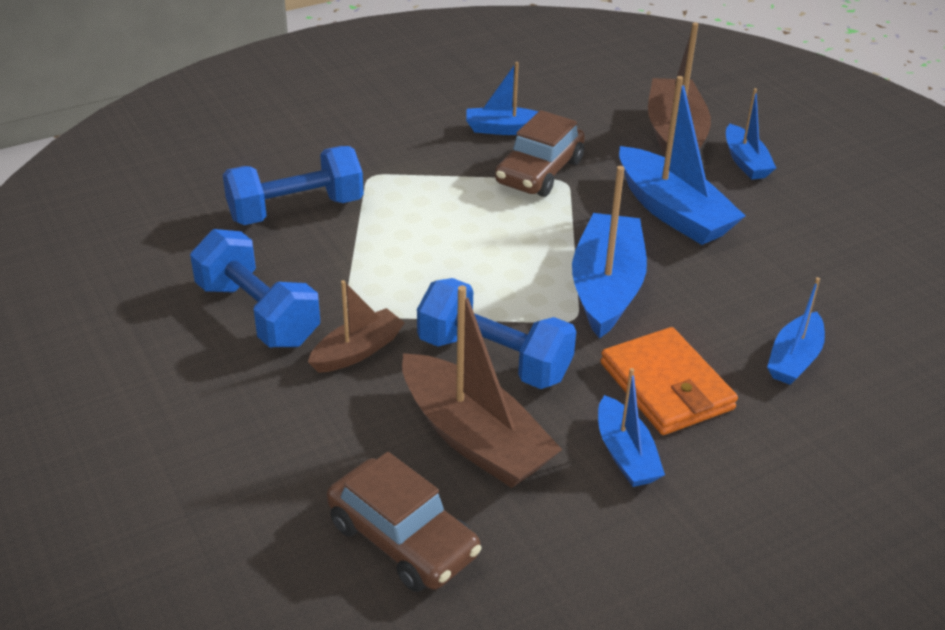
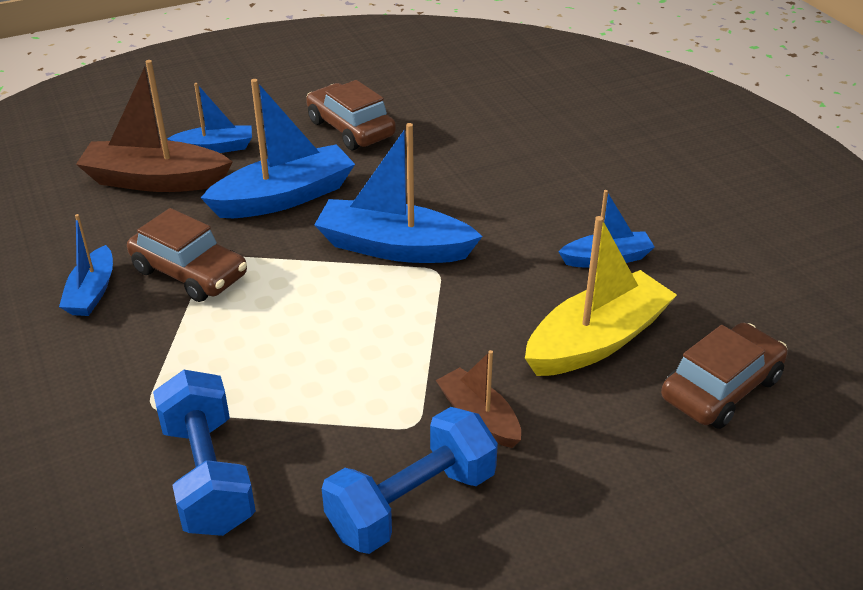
camera: 85 degrees left, 0 degrees up
(474, 438) = (597, 340): brown boat -> yellow boat
(494, 359) = (492, 323): blue dumbbell -> none
(666, 386) = (526, 229): orange wallet -> none
(794, 359) = (493, 165): blue boat -> none
(825, 244) = (350, 129): none -> brown car

